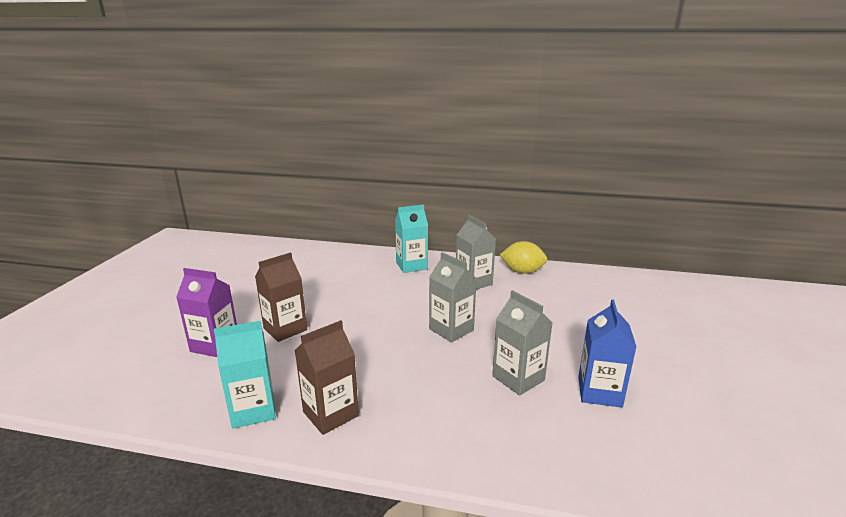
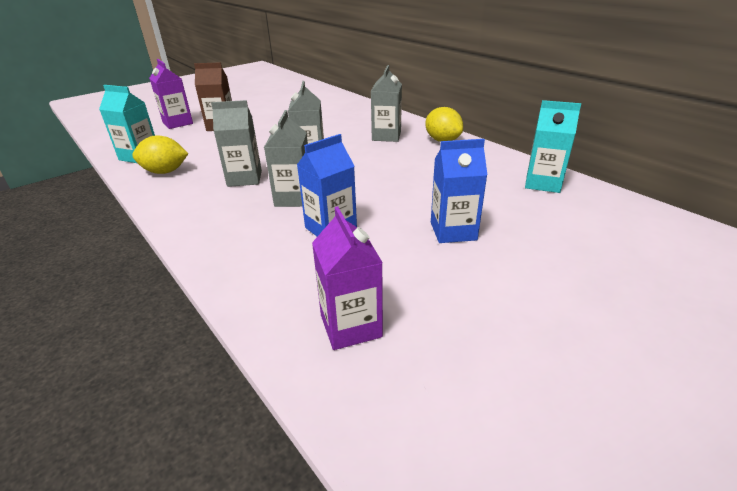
camera: 40 degrees right, 10 degrees up
(330, 414) = (165, 172): brown carton -> yellow lemon
(411, 266) = (363, 114): turquoise carton -> turquoise carton (542, 183)
(435, 379) = (244, 178): none -> grey carton
(669, 350) = (453, 231): none -> blue carton
(762, 465) = (351, 326): none -> purple carton

